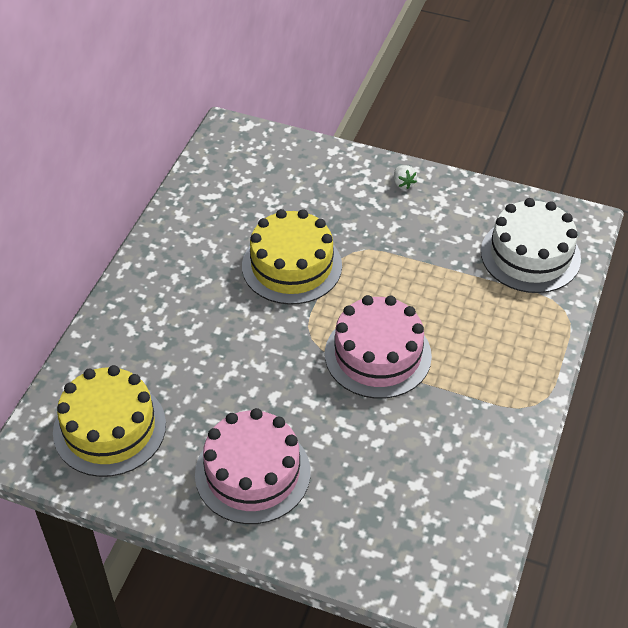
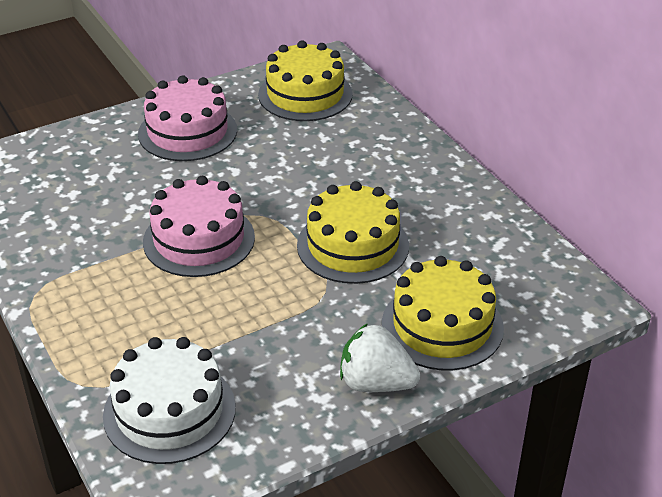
camera: 130 degrees right, 10 degrees down
(323, 181) = (442, 325): none -> yellow cake
(403, 183) = (376, 383): white strawberry -> white strawberry, size x2.09

